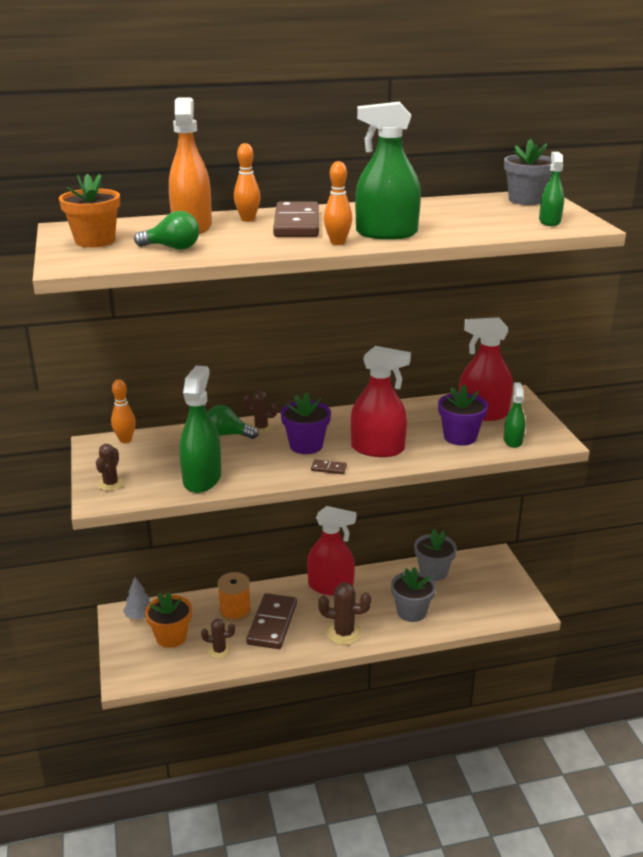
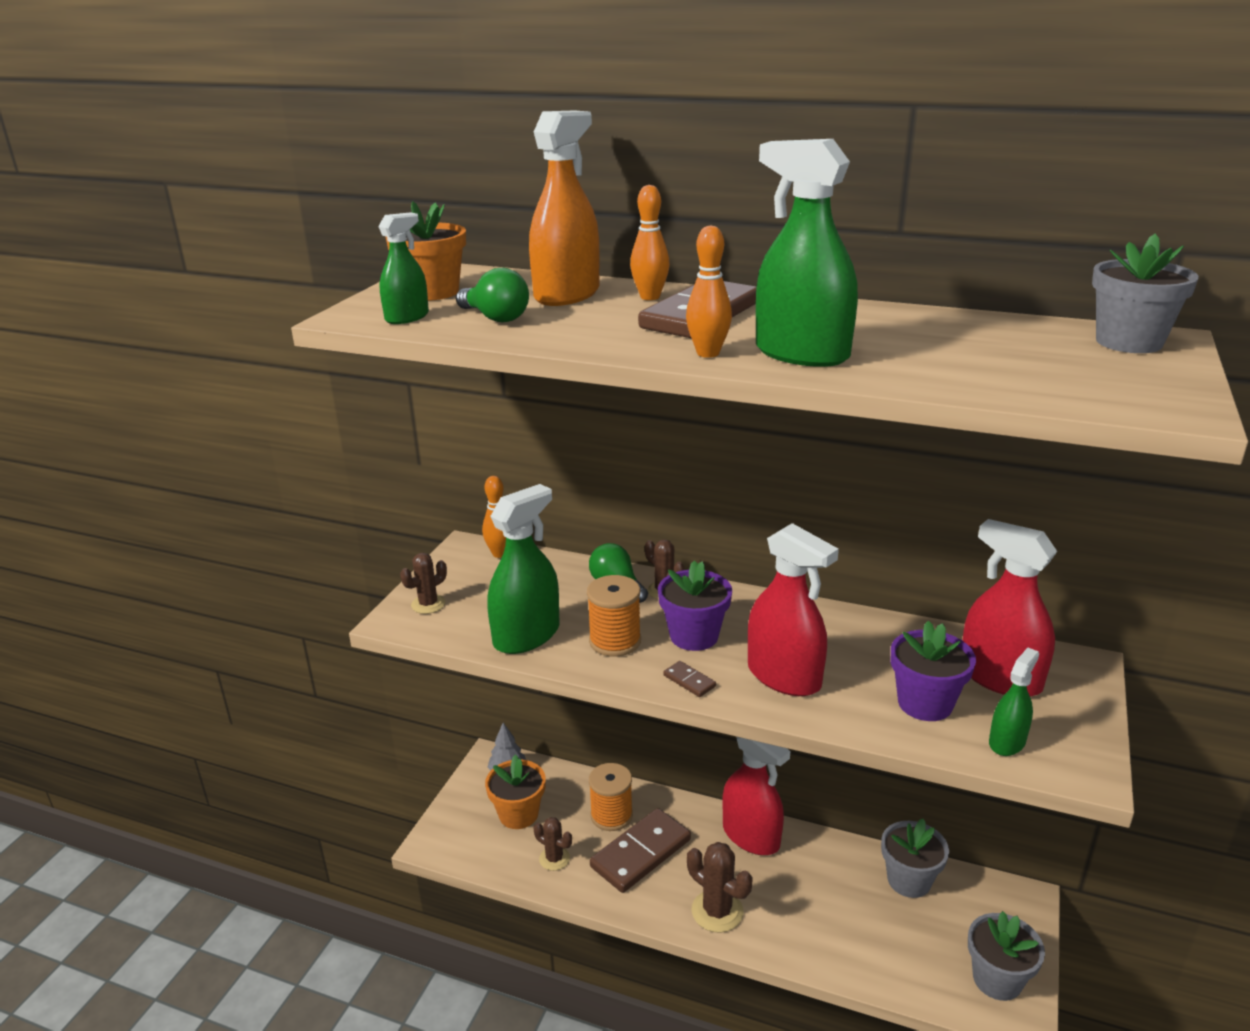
camera: 35 degrees right, 0 degrees up
(262, 463) = (615, 641): none -> orange spool
(411, 612) = (831, 926): grey flower pot -> grey flower pot (997, 979)
(549, 221) = (1114, 388): green spray bottle -> green spray bottle (407, 317)

